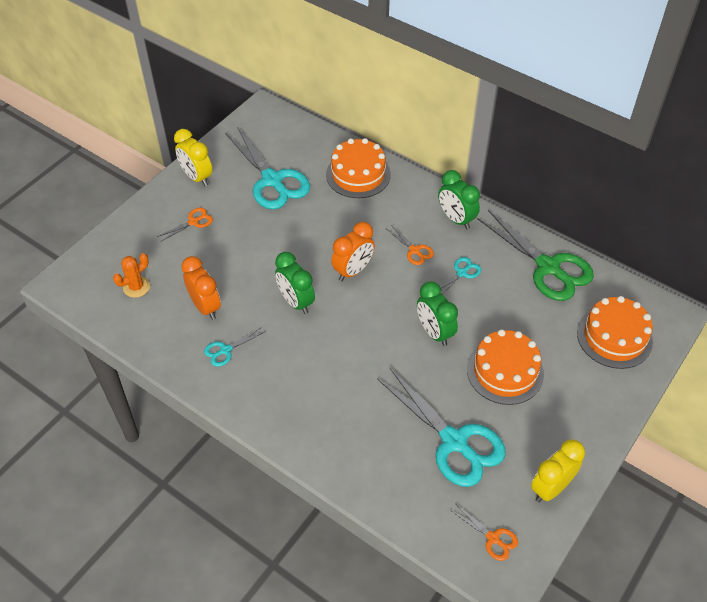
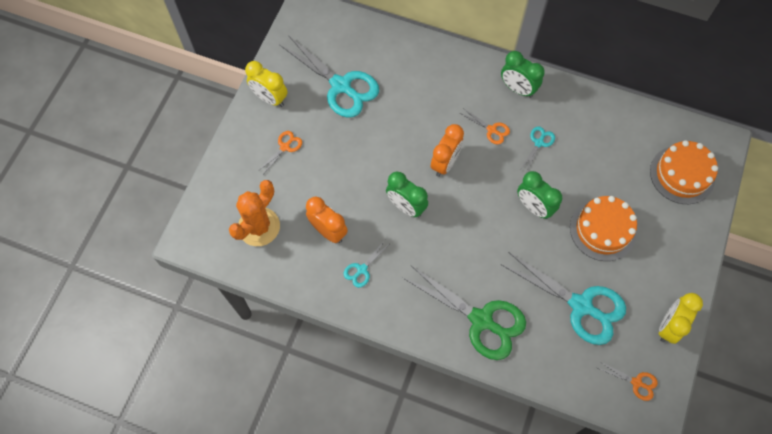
camera: 15 degrees left, 15 degrees up
(136, 287) = (259, 227): orange cactus -> orange cactus, size x1.70
(358, 174) = (416, 61): orange cake -> none
(548, 267) = (610, 119): green scissors -> green scissors (481, 320)

